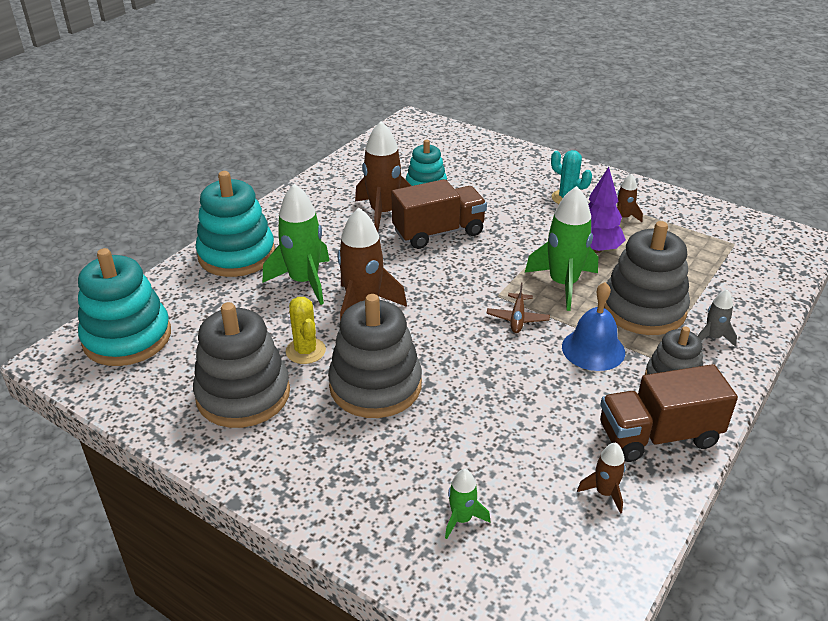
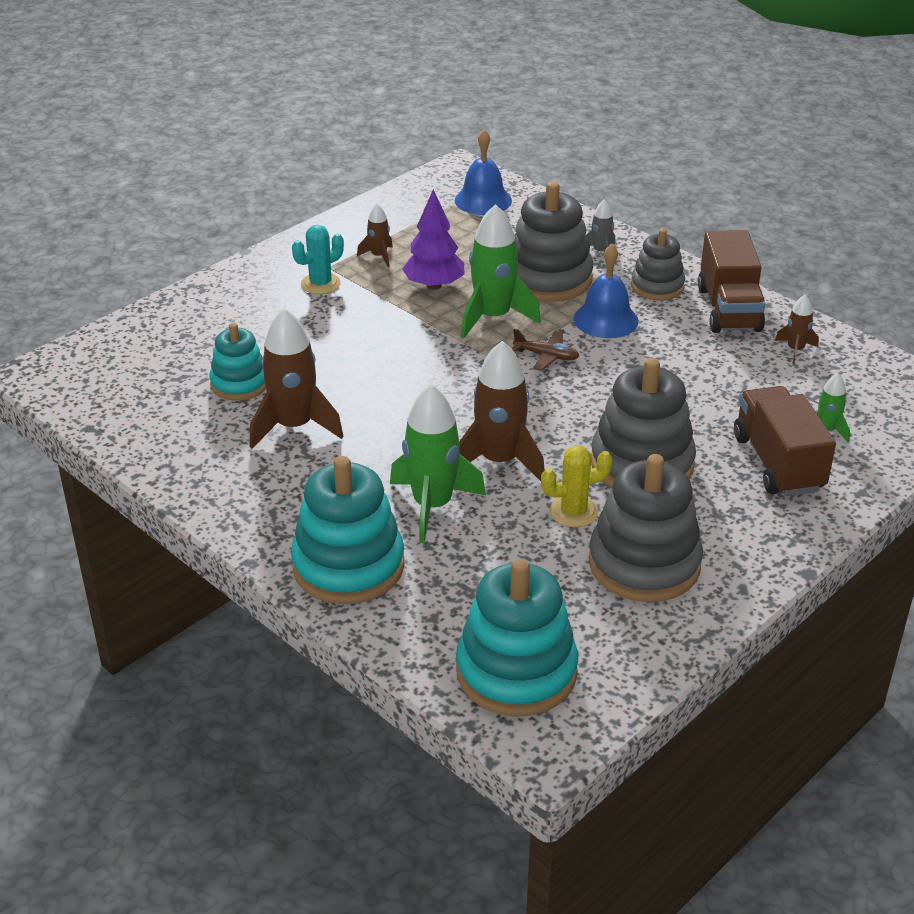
camera: 80 degrees left, 0 degrees up
(438, 232) = (359, 387): brown truck -> brown truck (777, 463)
(755, 259) = (483, 200): none -> blue bell

